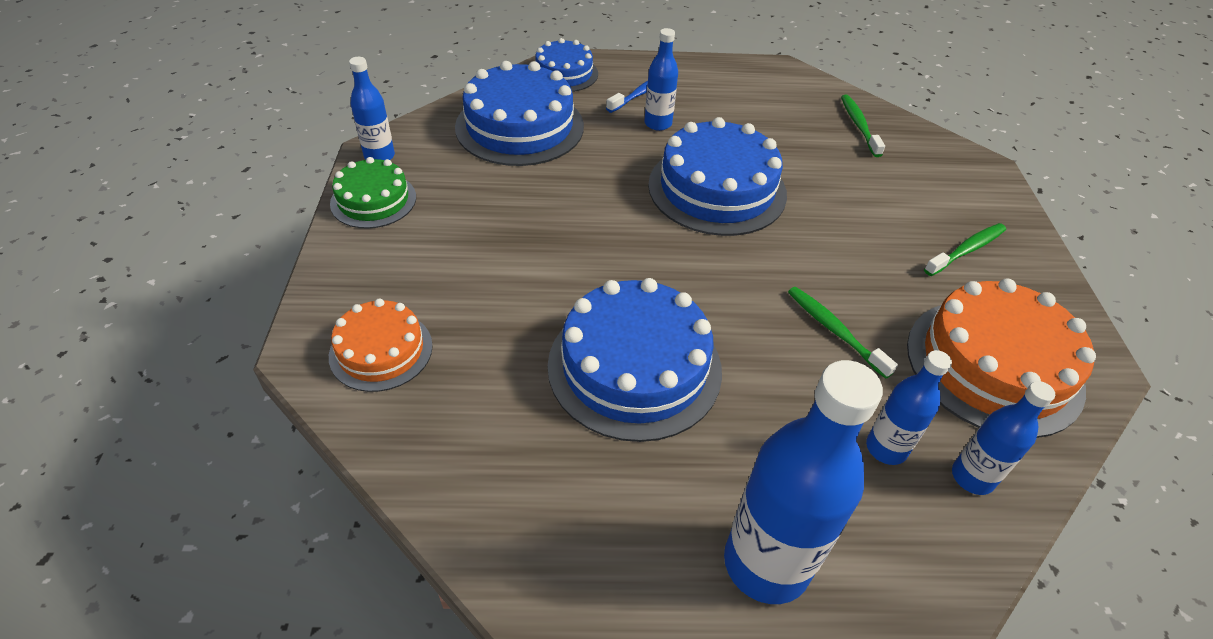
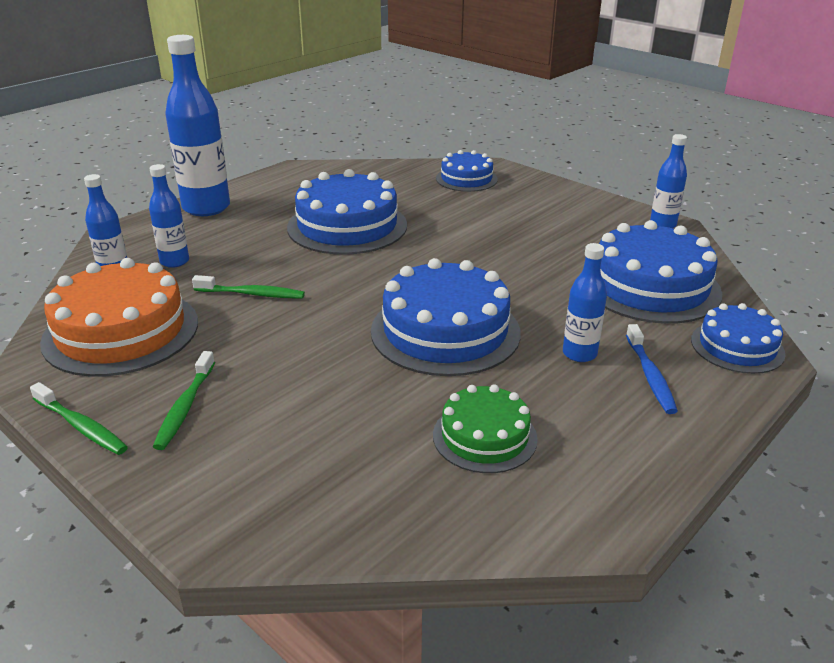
camera: 135 degrees right, 15 degrees down
(373, 200) = (607, 209): green cake -> green cake (484, 436)
(381, 350) = (466, 179): orange cake -> blue cake
(859, 126) = (413, 492): green toothbrush -> green toothbrush (81, 426)

